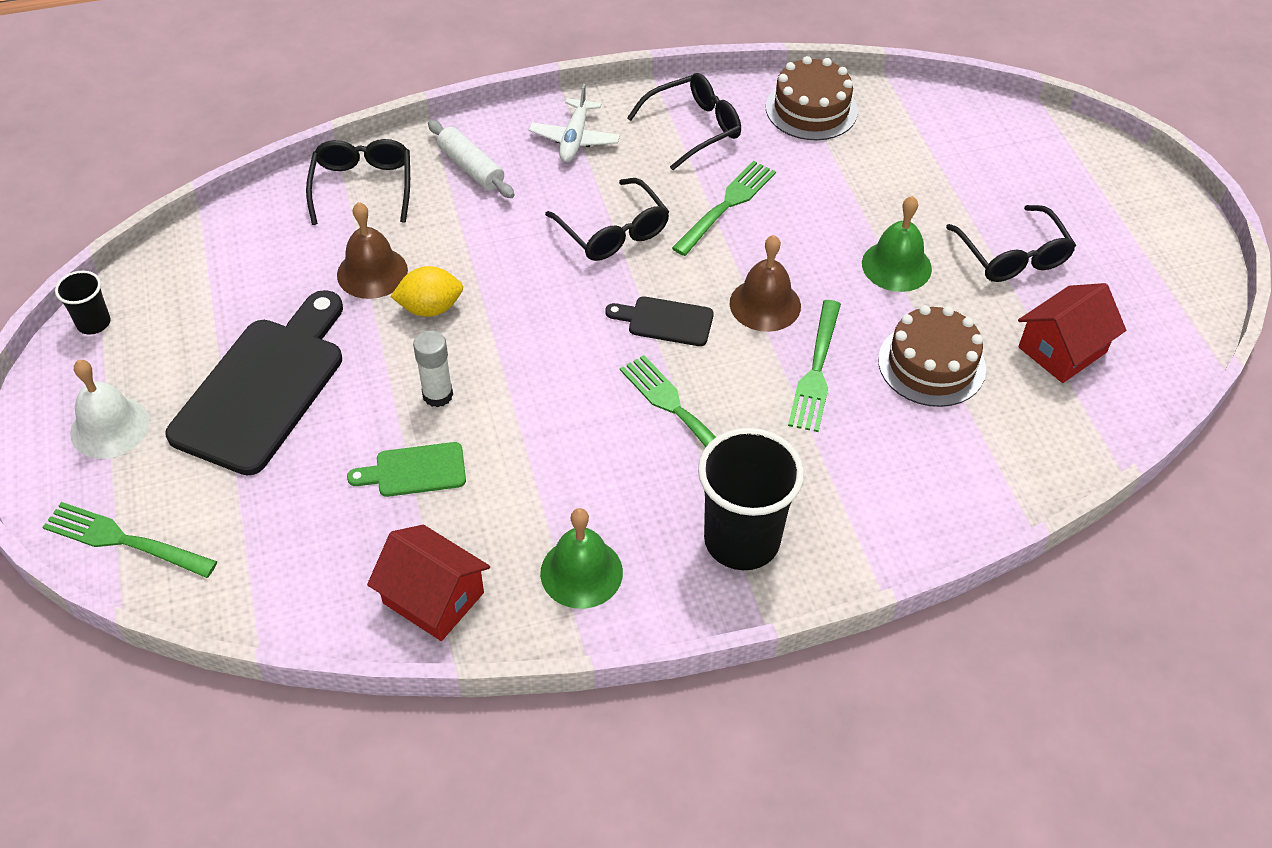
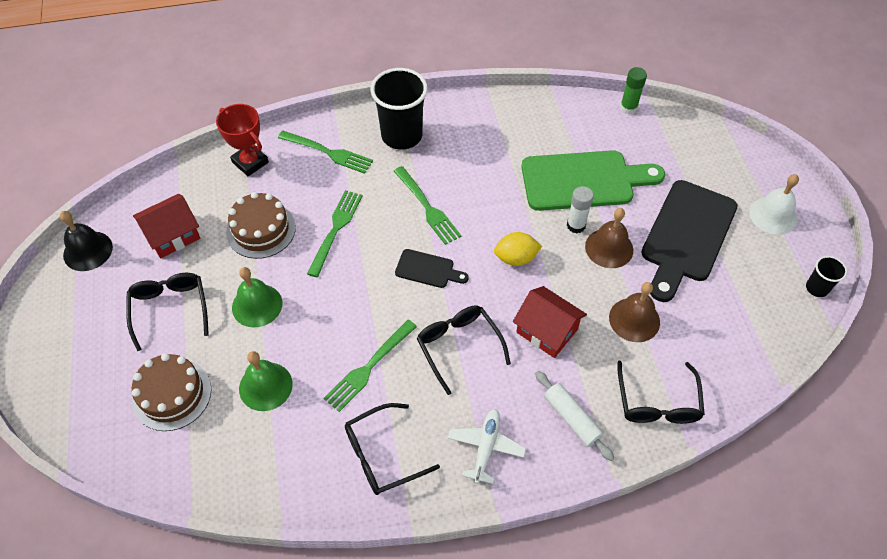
camera: 175 degrees left, 5 degrees up
(123, 540) = (737, 152): green fork -> green fork (328, 152)
(304, 628) = (628, 108): none -> green glue stick
(415, 471) = (583, 181): green cutting board -> green cutting board, size x2.09
(430, 308) = (588, 288): yellow lemon -> yellow lemon (516, 258)
(433, 598) = (565, 117): red house -> red house (547, 331)
(581, 572) = (488, 125): green bell -> green bell (265, 386)
(765, 304) = (358, 279): brown bell -> brown bell (609, 248)
(811, 109) = (274, 473): brown cake -> brown cake (172, 394)
(995, 474) = (250, 162): none -> red trophy
(1174, 322) = (88, 251): none -> black bell

